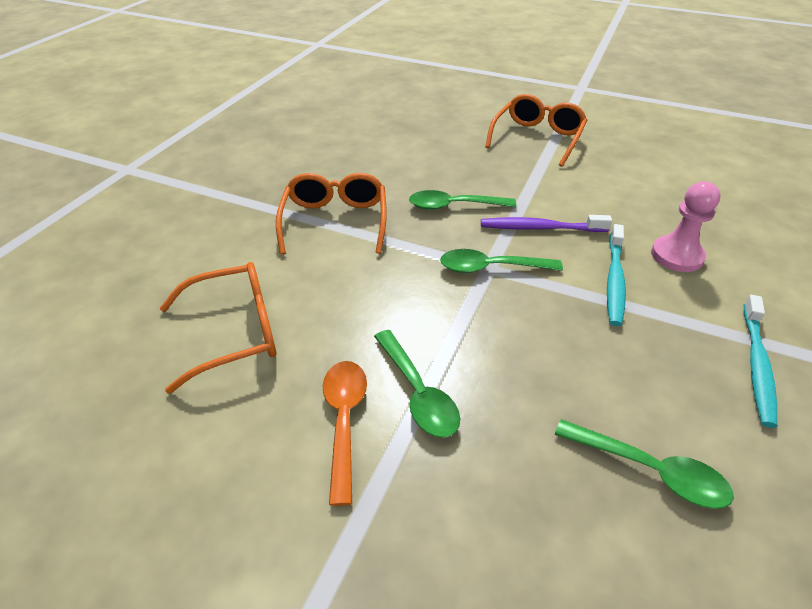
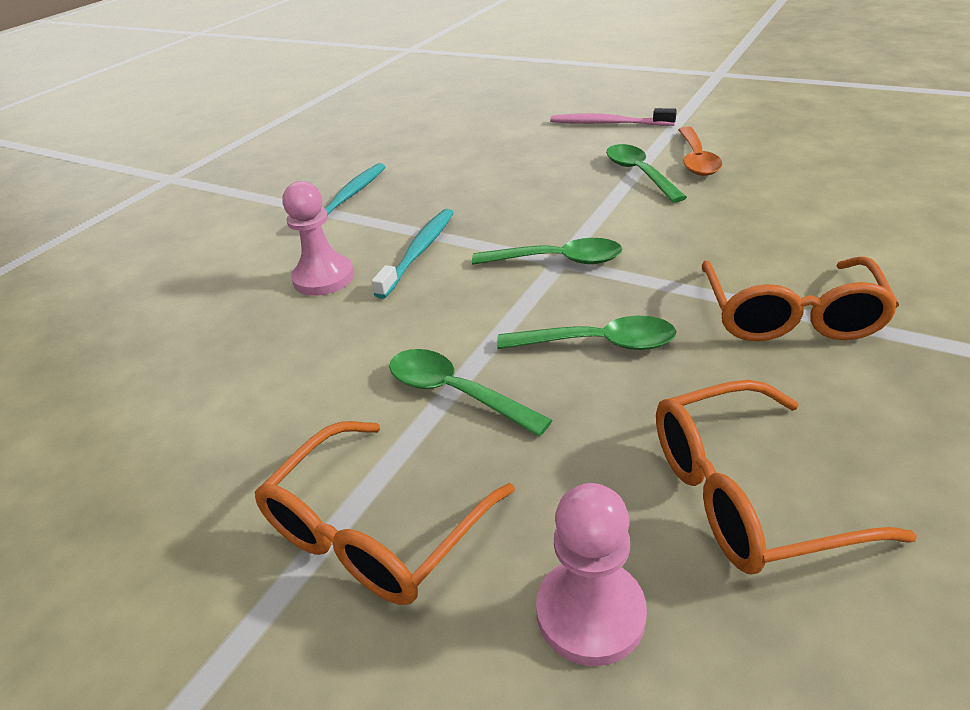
camera: 170 degrees left, 5 degrees down
(234, 332) = (835, 200): orange glasses -> orange glasses (747, 494)
(451, 123) = (590, 613): none -> pink pawn
(460, 557) = (608, 123): none -> pink toothbrush
(541, 228) = (473, 309): purple toothbrush -> none
(650, 470) = (478, 151): green spoon -> green spoon (455, 393)

